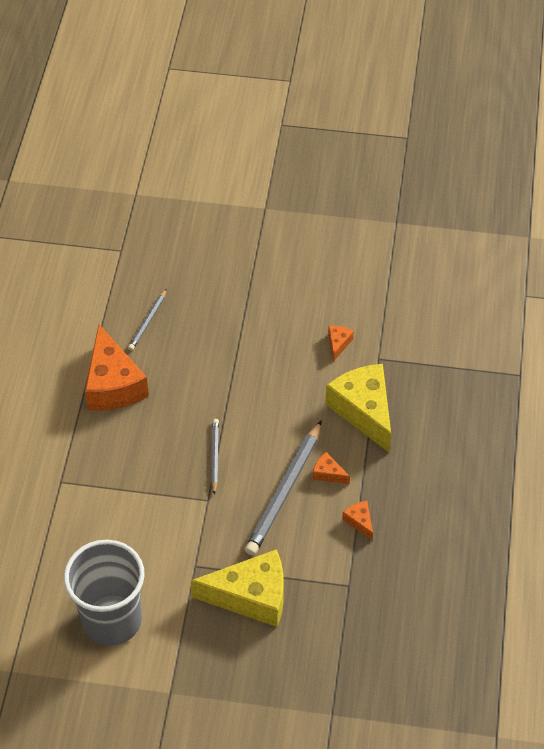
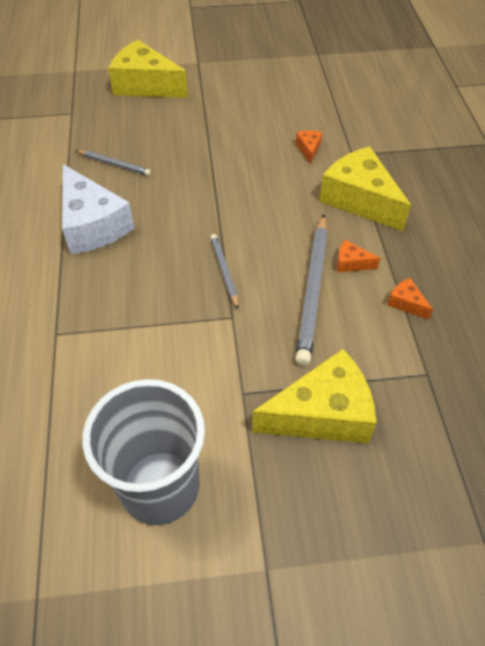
camera: 15 degrees left, 0 degrees up
(113, 384) = (92, 225): orange cheese -> white cheese
(148, 322) = (114, 164): grey pencil -> grey pencil turned 75 degrees counterclockwise
(202, 229) = (145, 85): none -> yellow cheese

